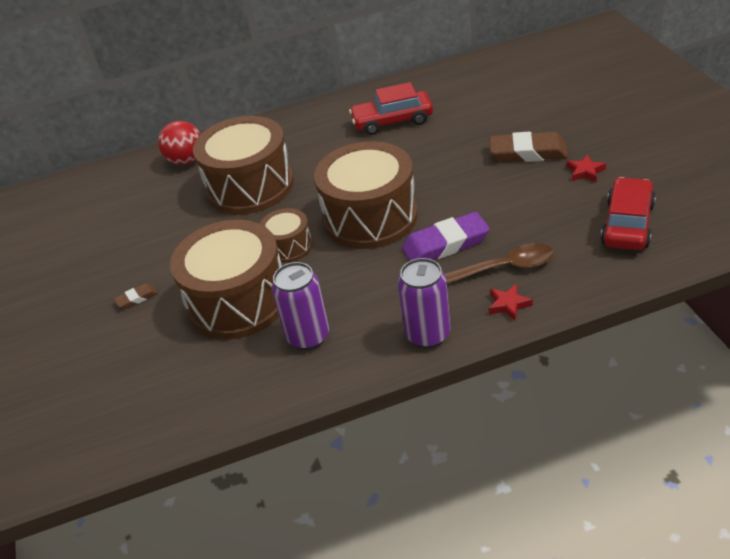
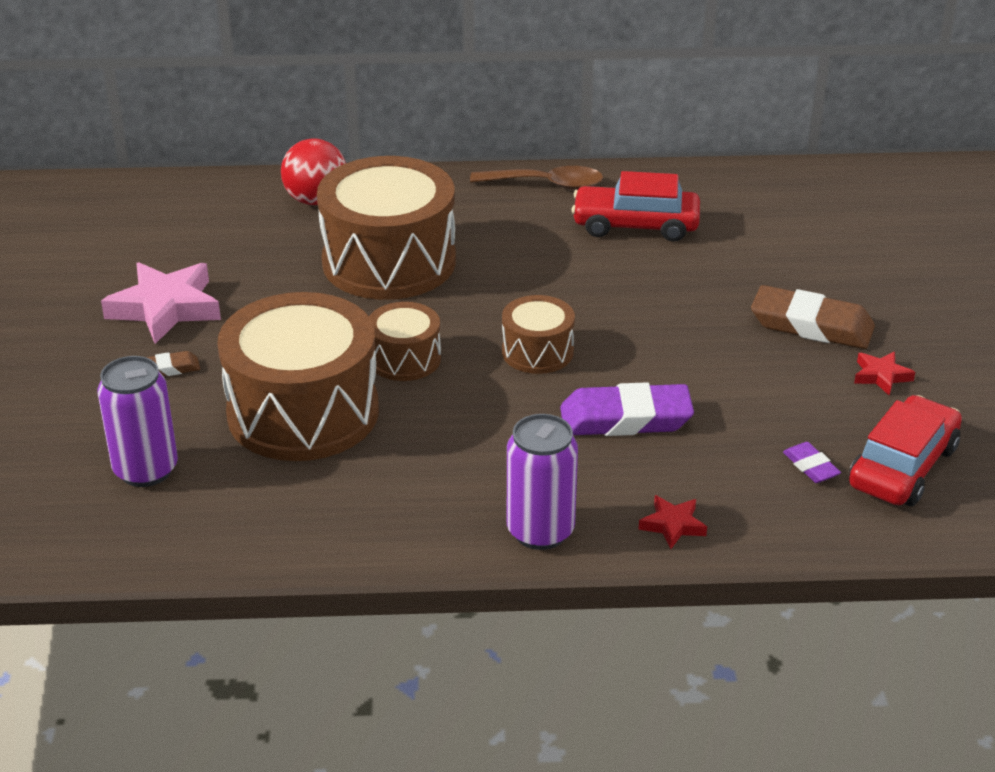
camera: 10 degrees right, 5 degrees down
(117, 258) = (165, 308): none -> pink star
(308, 337) = (376, 486): purple can -> purple can (146, 470)
(370, 217) = (537, 352): brown drum -> brown drum, size x0.50
(507, 267) = (697, 475): brown spoon -> brown spoon (546, 184)
(573, 241) = (810, 466): none -> purple eraser

